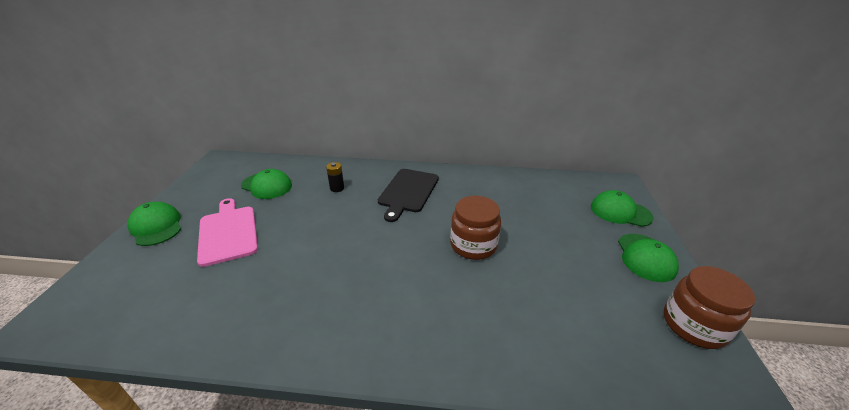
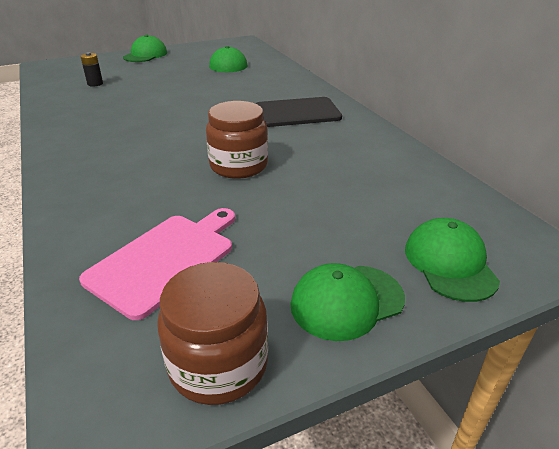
camera: 60 degrees right, 0 degrees up
(228, 232) = (158, 73): pink cutting board -> pink cutting board (165, 260)
(337, 188) = (257, 85): black battery -> black battery (95, 84)

